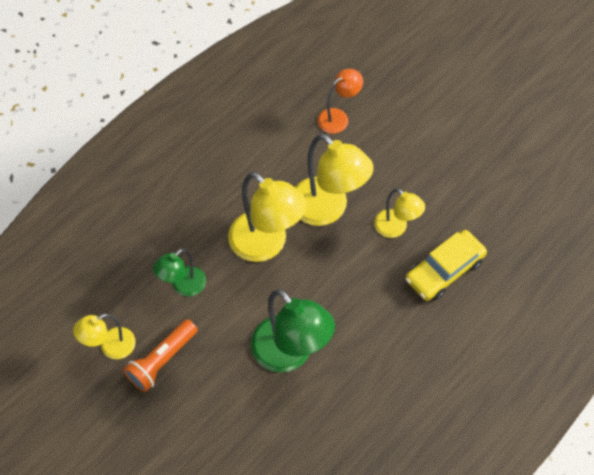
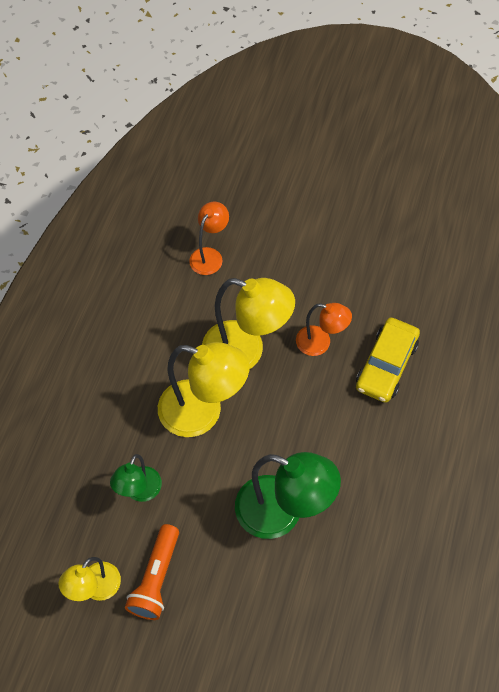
camera: 25 degrees left, 0 degrees up
(396, 228) = (320, 343): yellow lamp -> orange lamp

